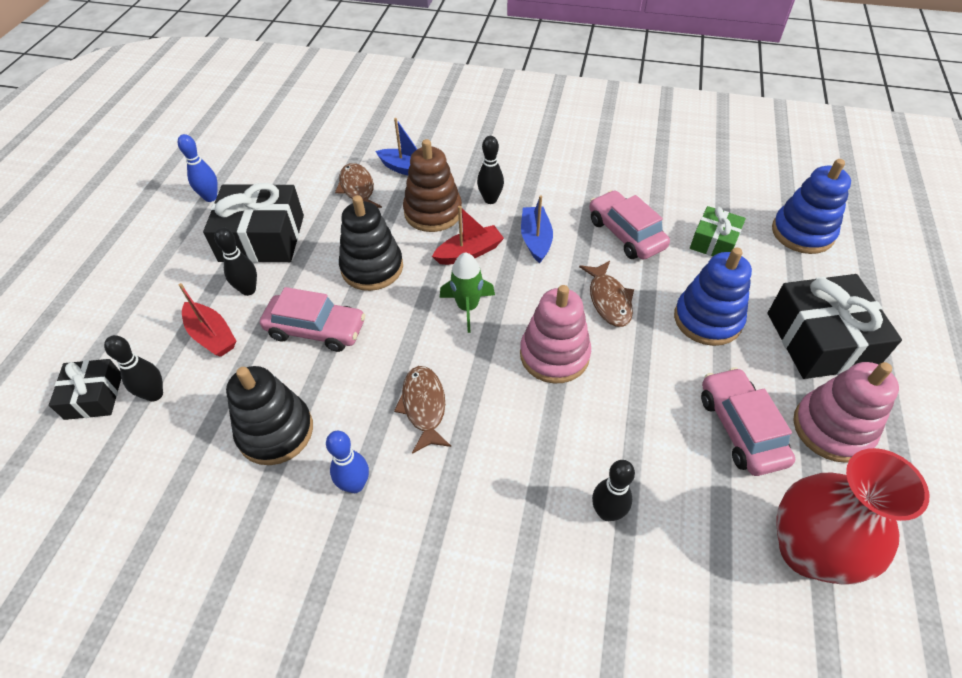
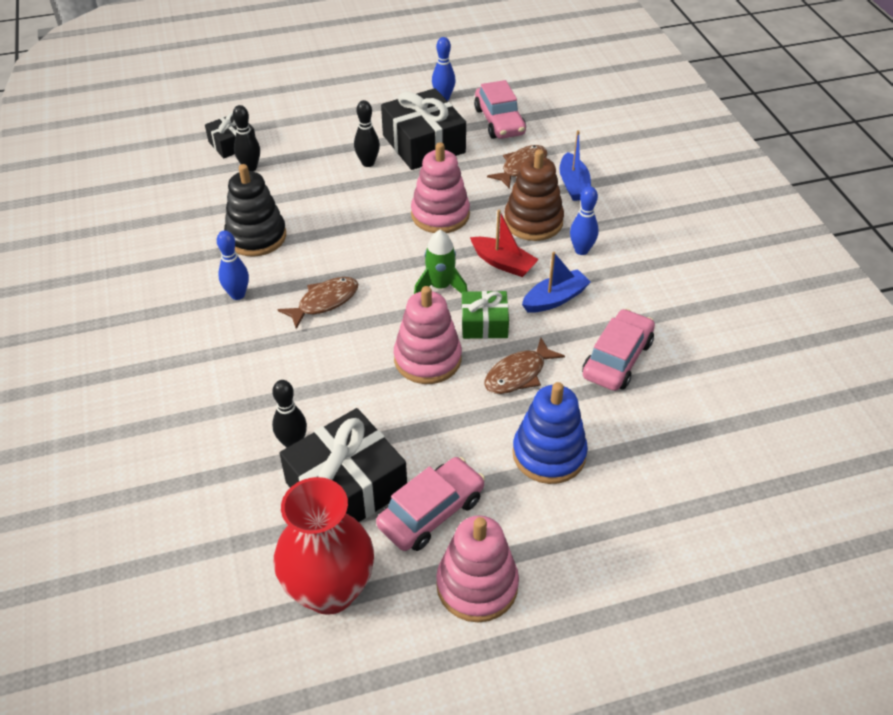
camera: 60 degrees right, 5 degrees down
(212, 336) = (314, 167): red boat -> none
(316, 329) = (356, 214): pink car -> pink car (499, 121)
(372, 268) = (440, 215): black stacking toy -> pink stacking toy
(490, 199) = (581, 250): black bowling pin -> blue bowling pin
(714, 242) = (665, 431): green gift -> green gift (484, 323)
(802, 233) = (747, 506): blue stacking toy -> none
(820, 340) = (589, 554): black gift -> black gift (346, 487)

